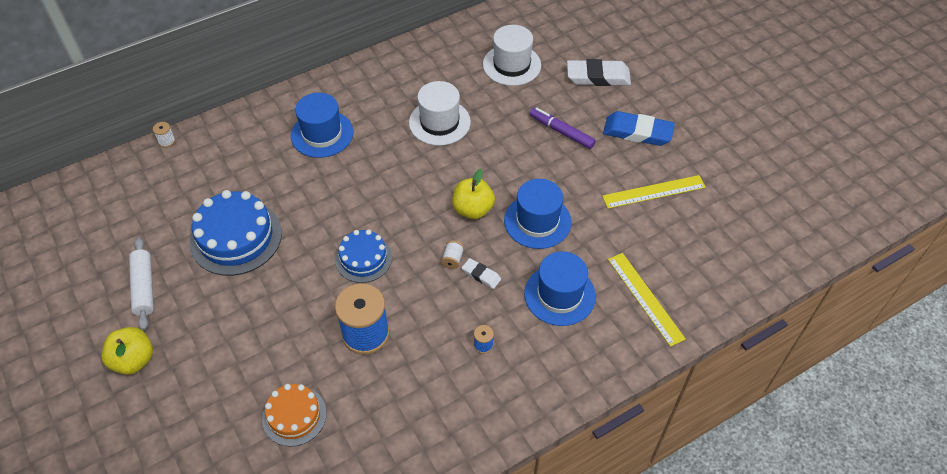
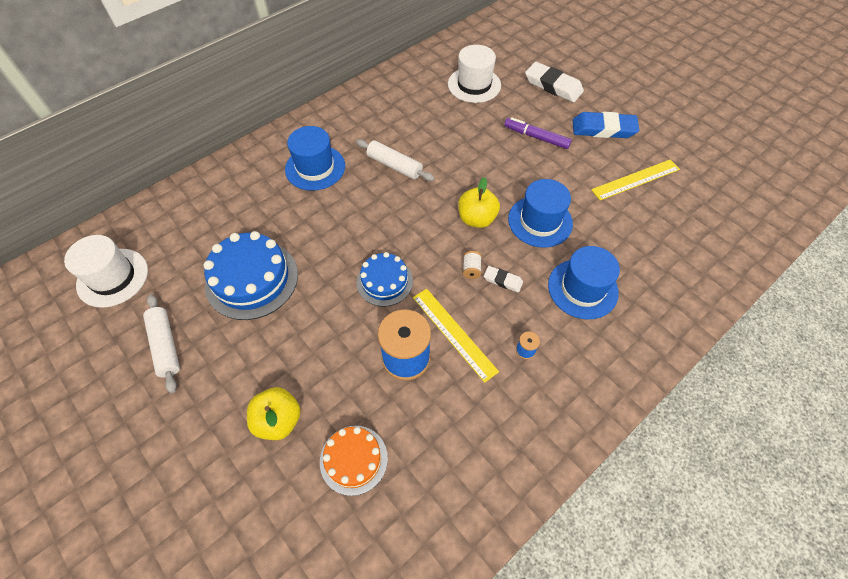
camera: 10 degrees left, 5 degrees up
(134, 360) = (168, 427): yellow apple -> yellow apple (278, 420)
(167, 141) = (163, 194): white spool -> none
(403, 143) = (394, 165): none -> white rolling pin
(439, 122) = (423, 143): white hat -> white hat (112, 277)
(598, 77) = (553, 86): white eraser -> white eraser turned 45 degrees clockwise
(645, 298) = (662, 279): yellow ruler -> yellow ruler (454, 333)

